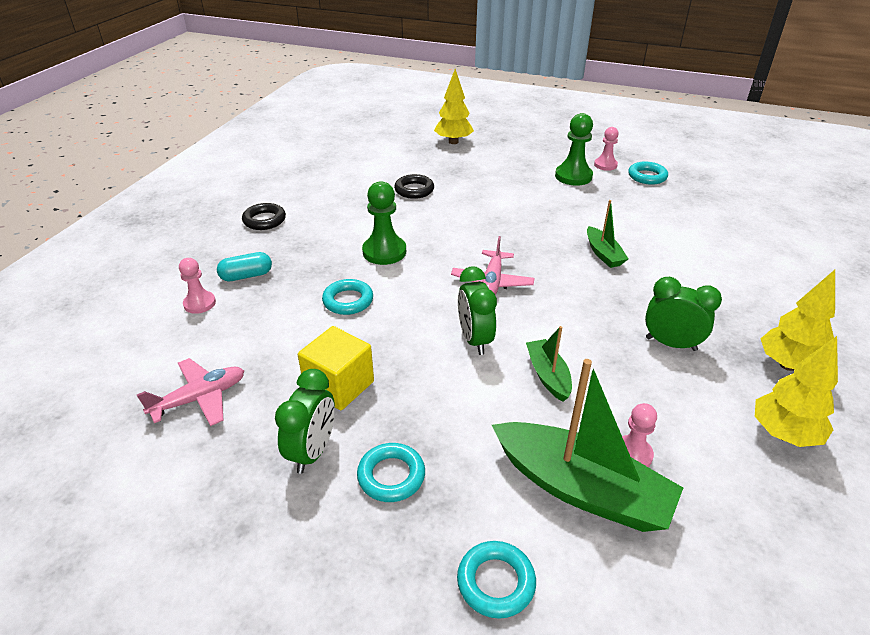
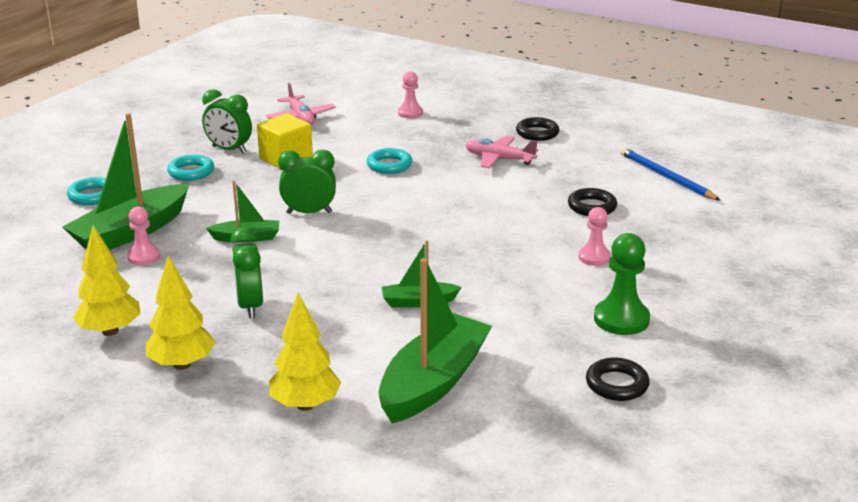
camera: 100 degrees right, 10 degrees down
(246, 276) = (443, 128): turquoise capsule -> none
(354, 163) = (666, 177): none -> blue pencil
(384, 252) = (462, 184): green pawn -> none
(453, 142) = (735, 243): yellow tree -> yellow tree (305, 405)
(492, 282) = (390, 230): pink plane -> pink plane (499, 159)
(605, 165) = (658, 354): pink pawn -> pink pawn (594, 257)
(647, 176) = (617, 384): turquoise ring -> black ring
(671, 344) = (250, 306): green clock -> green clock turned 135 degrees clockwise
(699, 237) = (433, 382): none -> green boat

